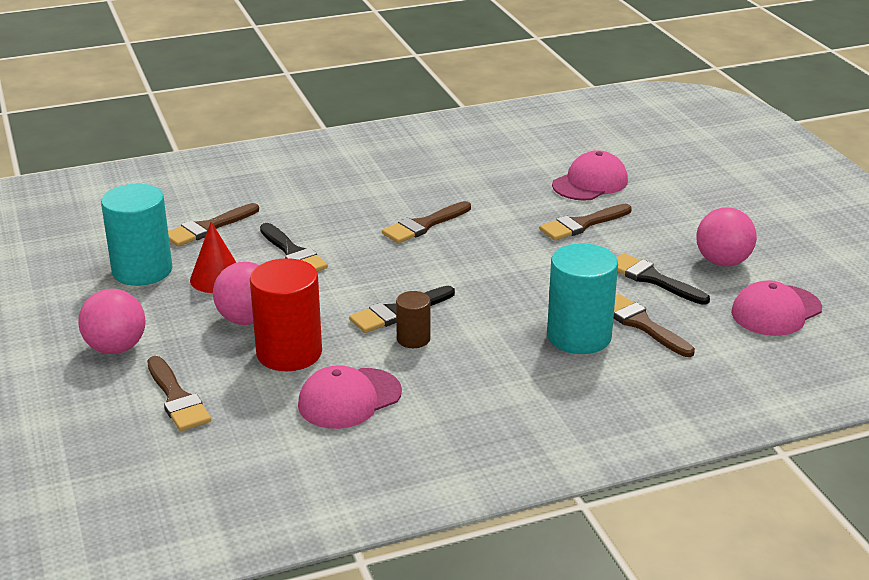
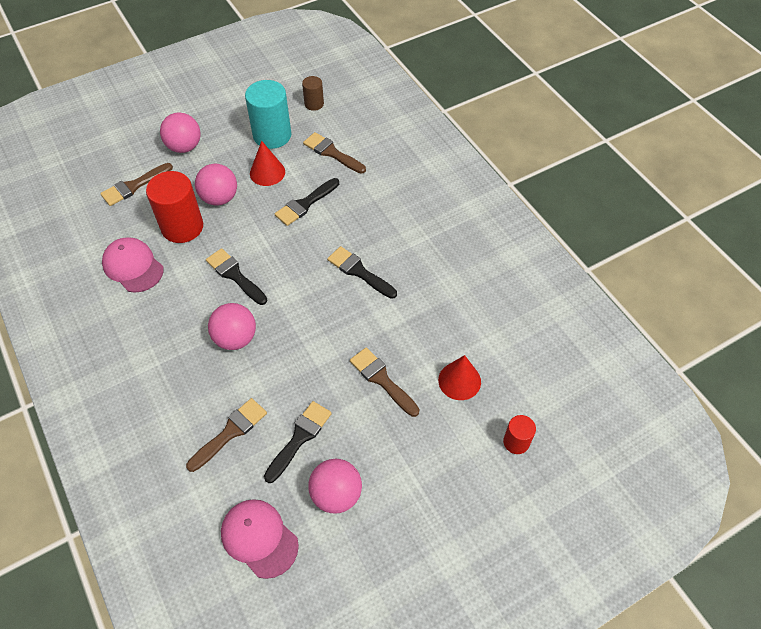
camera: 80 degrees right, 25 degrees up
(413, 339) = (202, 289): brown cylinder -> brown cylinder (314, 104)
(424, 225) = (359, 272): brown brush -> black brush
(503, 315) = (235, 338): none -> pink ball
(579, 336) = (211, 390): turquoise cylinder -> none
(590, 183) = (459, 381): pink cap -> red cone
(665, 164) = (516, 442): none -> red cylinder

